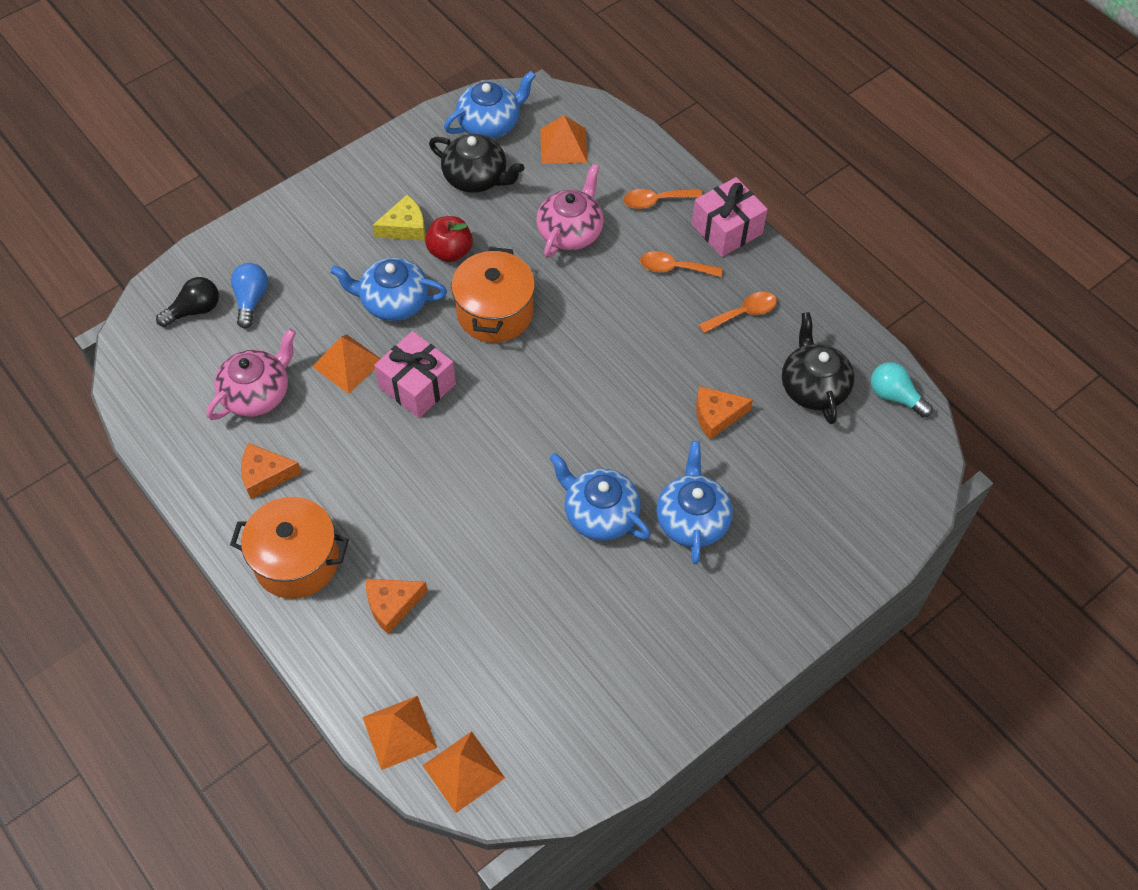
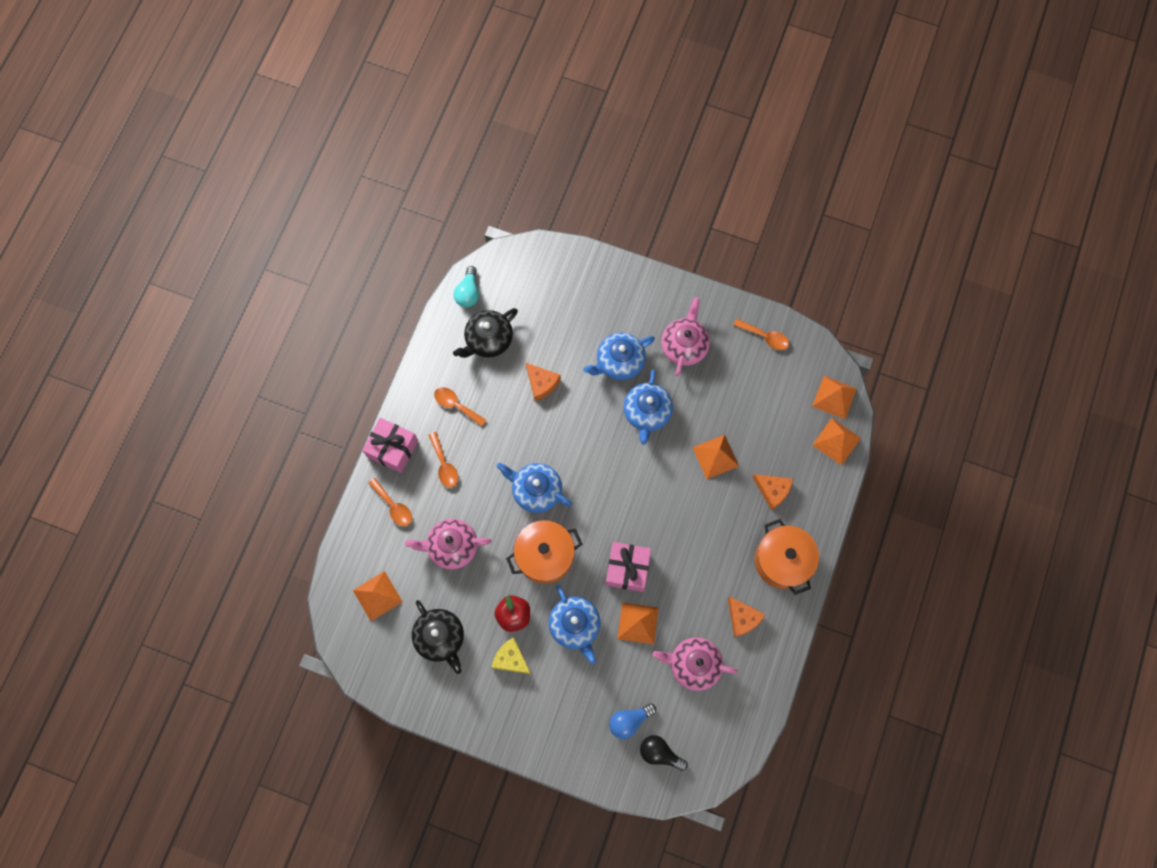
camera: 120 degrees left, 15 degrees up
(476, 178) = (440, 638): black teapot -> black teapot turned 150 degrees clockwise
(485, 562) = (715, 456): none -> orange pyramid
(490, 124) = (385, 659): blue teapot -> blue teapot (536, 490)
(614, 731) = (765, 337): none -> orange spoon
(667, 614) = (684, 345): none -> pink teapot

